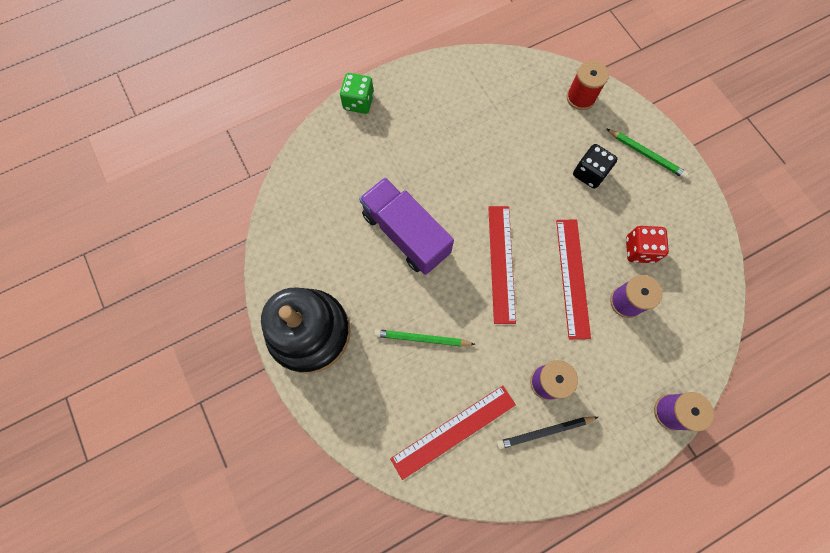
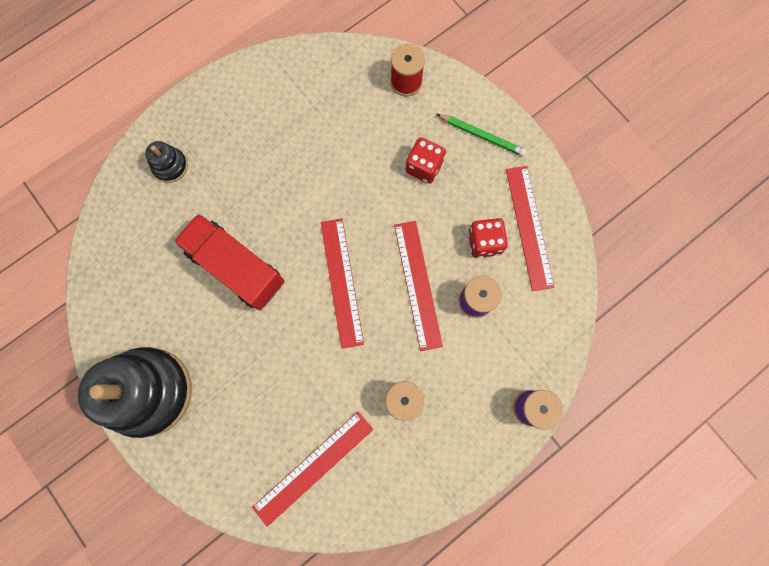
camera: 10 degrees left, 5 degrees up
(358, 102) = (164, 126): green dice -> none
(359, 136) = (170, 166): none -> black stacking toy
(405, 234) = (236, 267): purple truck -> red truck
(422, 339) = (268, 377): green pencil -> none
(544, 432) = (405, 451): black pencil -> none
(589, 173) = (424, 167): black dice -> red dice
(683, 243) = (529, 227): none -> red ruler

